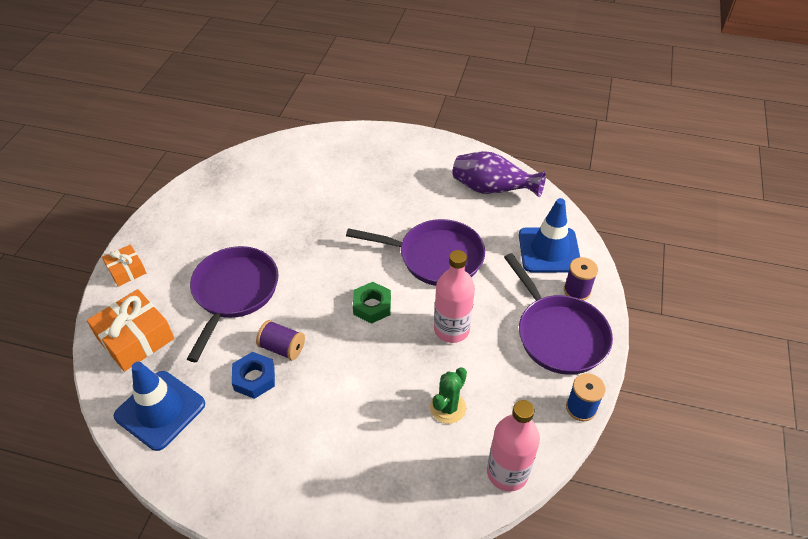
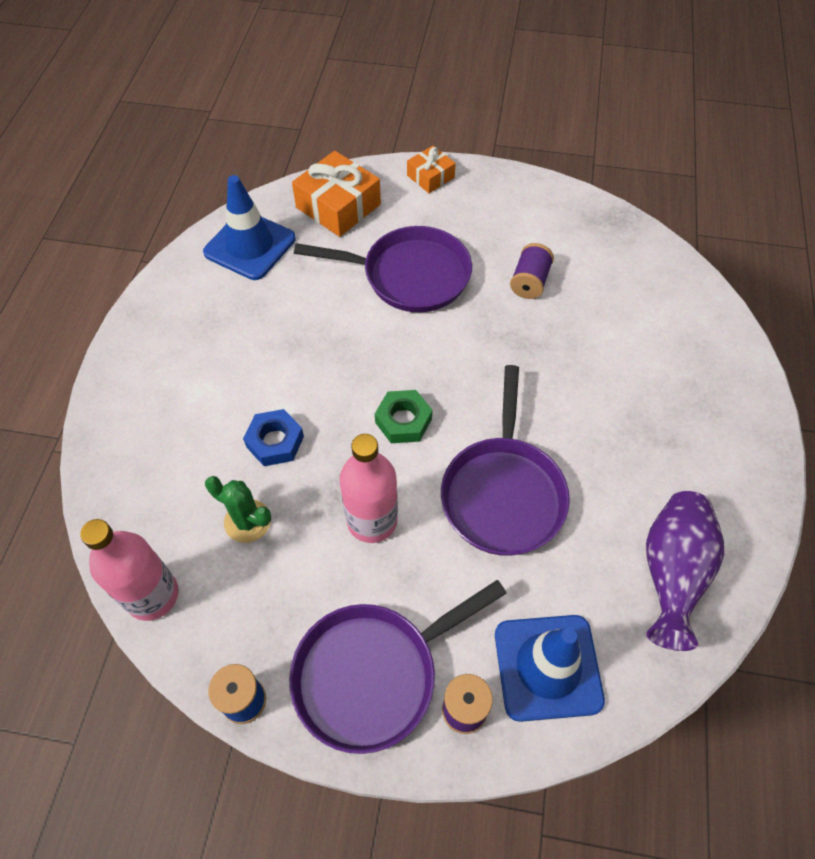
camera: 85 degrees right, 10 degrees up
(254, 378) = (289, 316): blue nut -> blue nut (275, 441)
(282, 348) = (332, 335): purple spool -> purple spool (529, 282)

